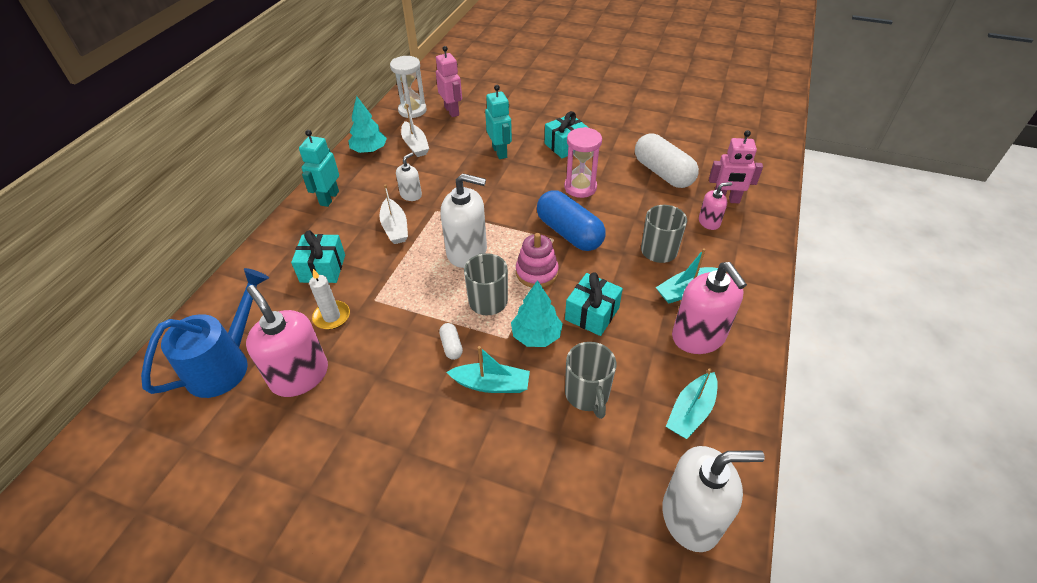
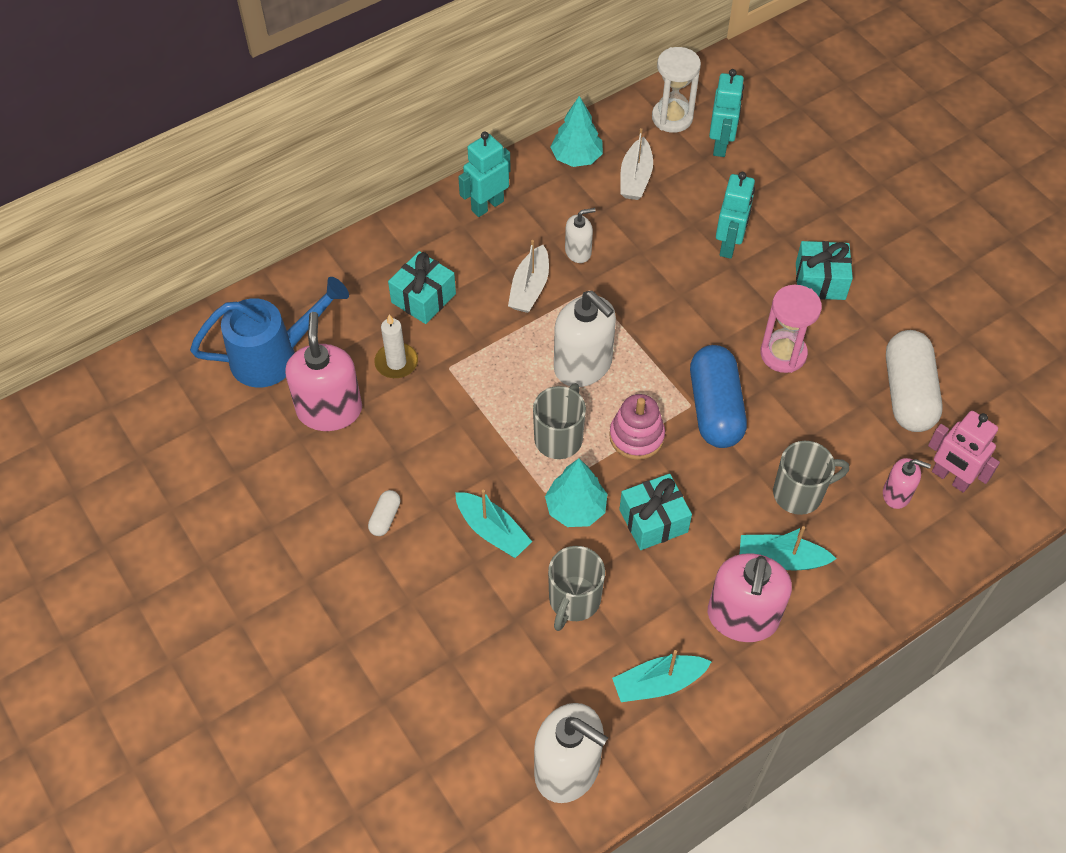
camera: 35 degrees right, 10 degrees up
(451, 346) = (485, 467): white capsule -> white capsule (385, 518)
(452, 111) = (720, 145): pink robot -> turquoise robot

